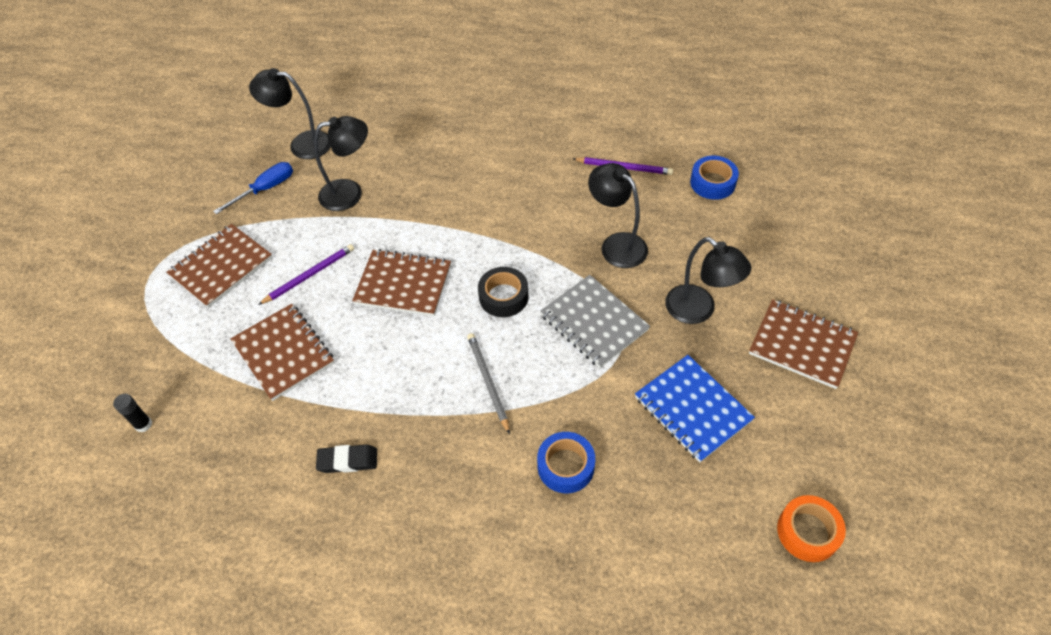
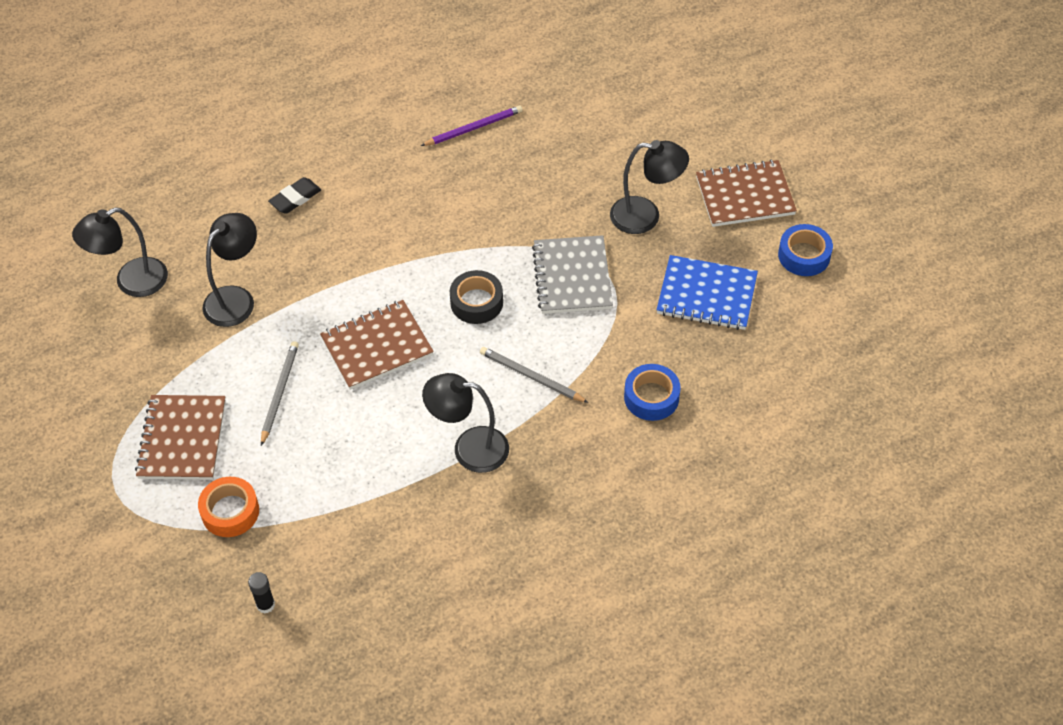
camera: 40 degrees left, 0 degrees up
(265, 189) = (143, 346): blue screwdriver -> none
(284, 353) = (329, 468): brown notebook -> none
(309, 275) = (279, 393): purple pencil -> grey pencil
(348, 461) = (477, 508): black eraser -> black eraser (295, 198)
(594, 323) = (572, 277): grey notebook -> grey notebook turned 75 degrees clockwise
(616, 244) = (530, 201): black lamp -> black lamp (469, 448)
(712, 183) = (563, 99): blue tape -> blue tape (804, 255)
(808, 532) = (855, 328): orange tape -> orange tape (230, 511)

